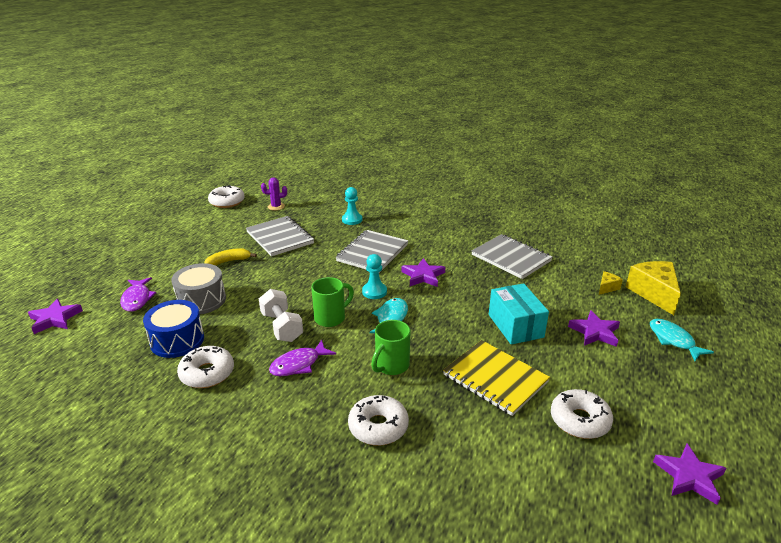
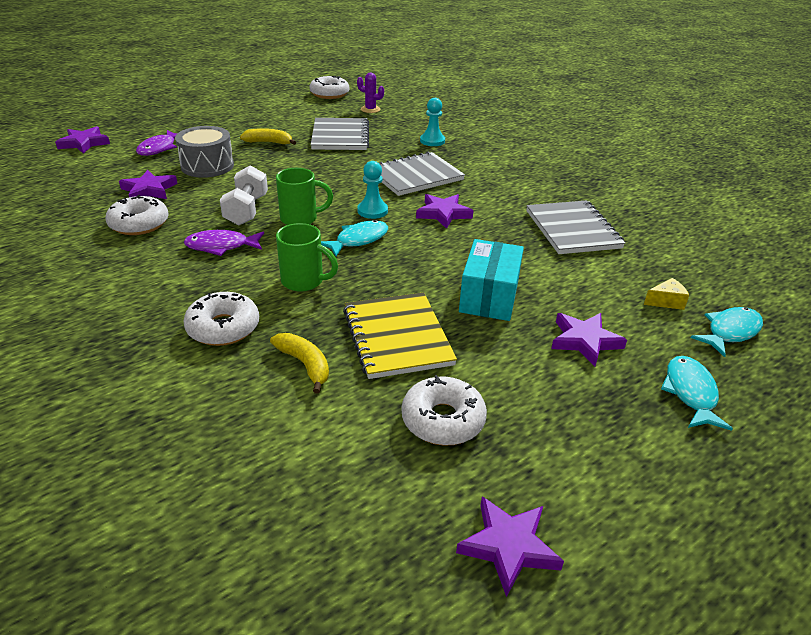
camera: 30 degrees right, 5 degrees up
(177, 340) = (149, 190): blue drum -> purple star
(391, 366) = (304, 281): green mug -> green mug turned 135 degrees counterclockwise
(463, 426) = (305, 365): none -> yellow banana
(653, 293) = (730, 332): yellow cheese -> turquoise fish

